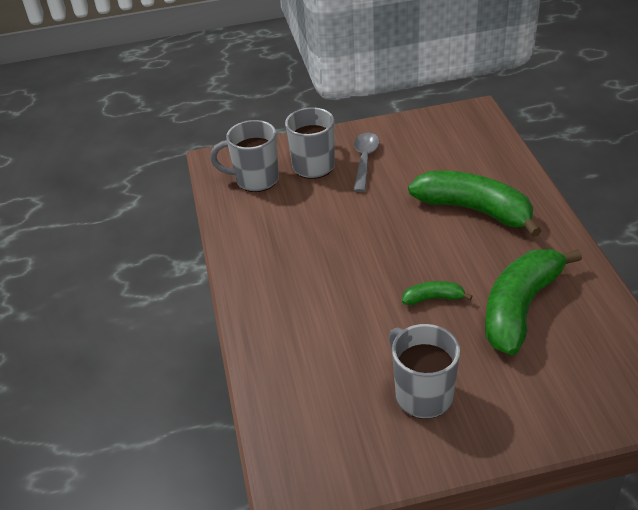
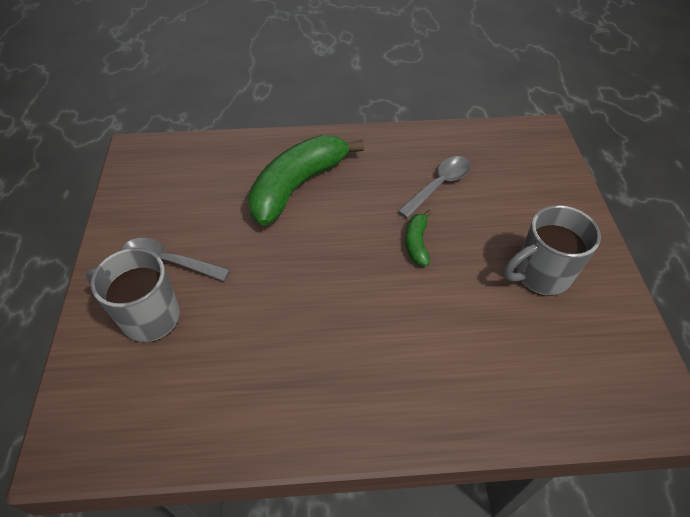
camera: 85 degrees left, 10 degrees up
(255, 179) = (143, 395): grey mug -> none
(520, 307) = (439, 185): green banana -> grey spoon

